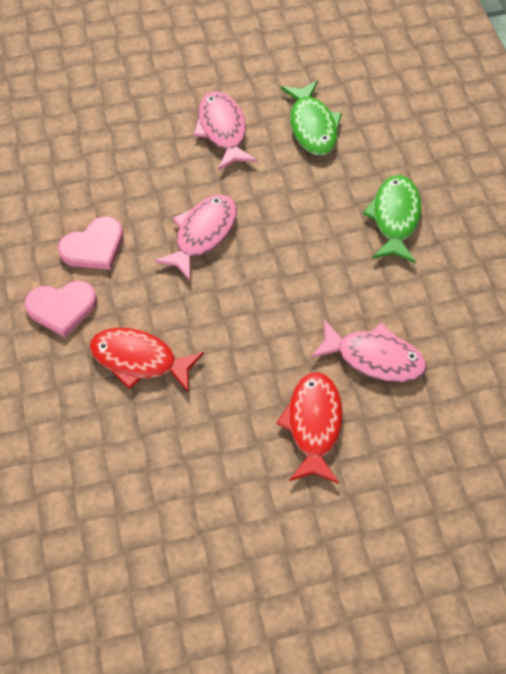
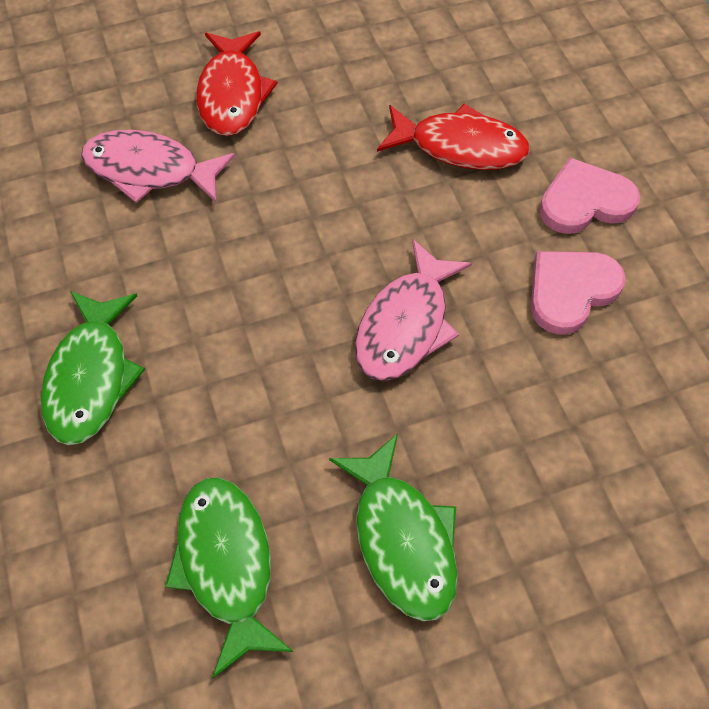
camera: 175 degrees right, 0 degrees up
(223, 130) = (402, 538): pink fish -> green fish

